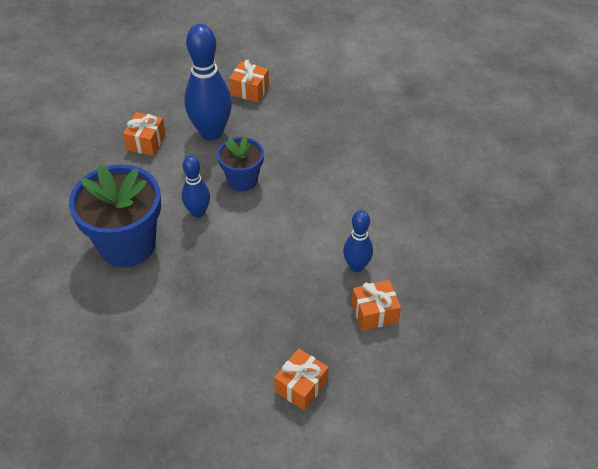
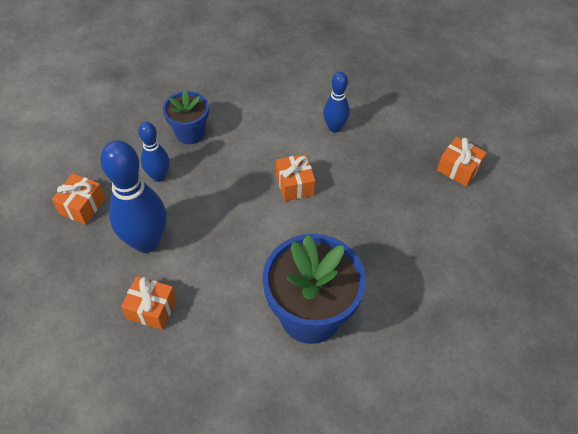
camera: 90 degrees left, 5 degrees up
(198, 212) = (266, 250): blue bowling pin -> blue bowling pin (159, 176)
(242, 180) = (223, 211): blue flower pot -> blue flower pot (190, 133)
(374, 313) = (382, 119): orange gift -> orange gift (294, 185)

